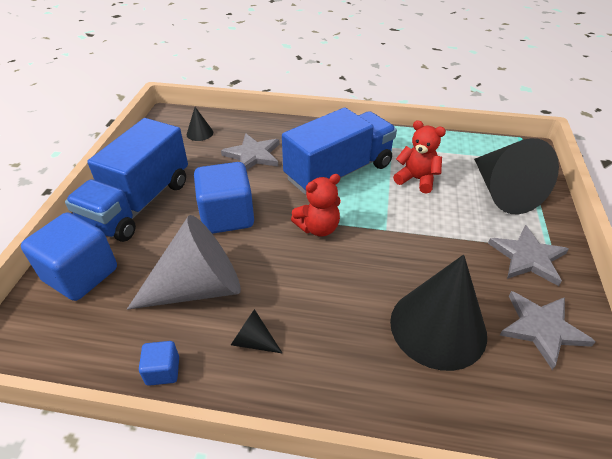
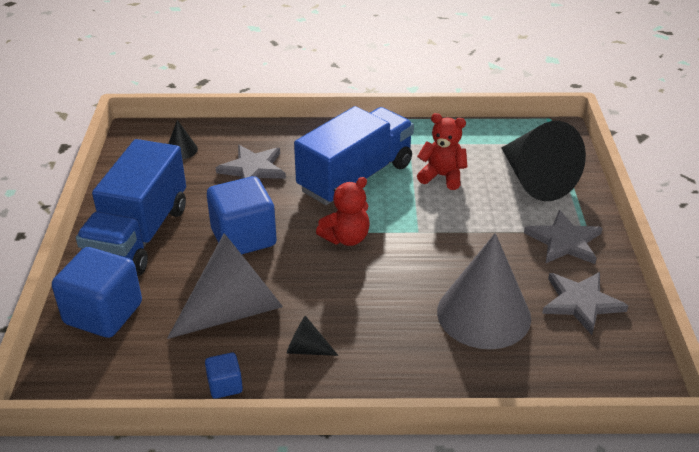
camera: 10 degrees left, 5 degrees down
(438, 327) = (483, 314): black cone -> grey cone

